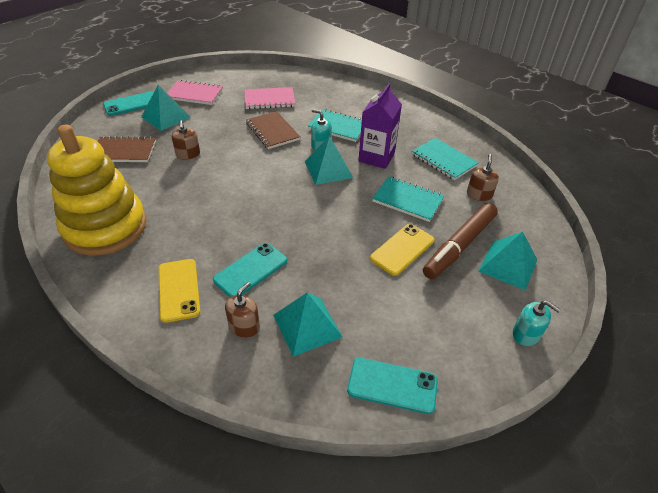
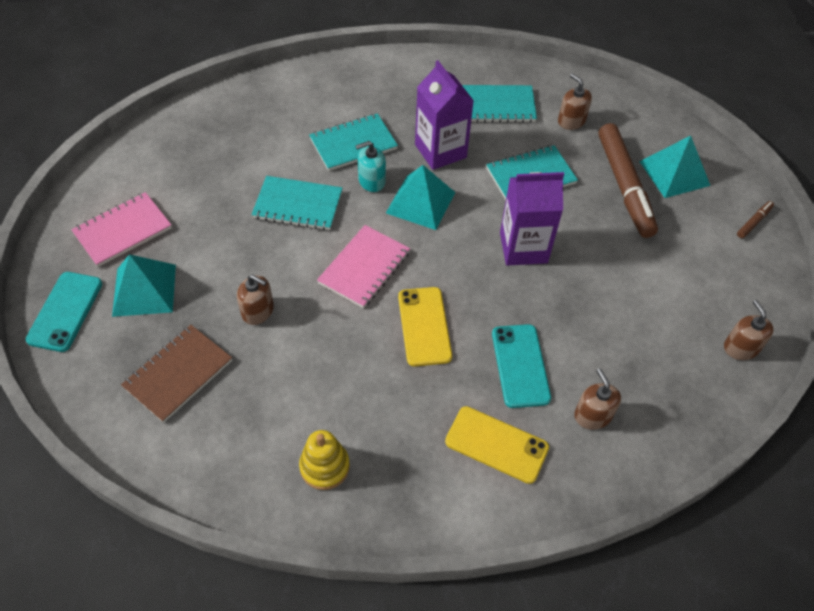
camera: 50 degrees left, 10 degrees up
(105, 227) = (324, 466): yellow stacking toy -> yellow stacking toy, size x0.42
(269, 100) = (226, 167): pink notebook -> pink notebook (364, 268)
(272, 131) = (298, 205): brown notebook -> turquoise notebook
(307, 325) = (631, 364): turquoise pyramid -> none
(346, 225) = (523, 247): none -> purple carton
(392, 385) = (741, 347): turquoise phone -> brown soap dispenser
(402, 249) = (594, 229): yellow phone -> yellow phone (424, 326)
(526, 334) = (754, 222): turquoise soap dispenser -> brown marker

